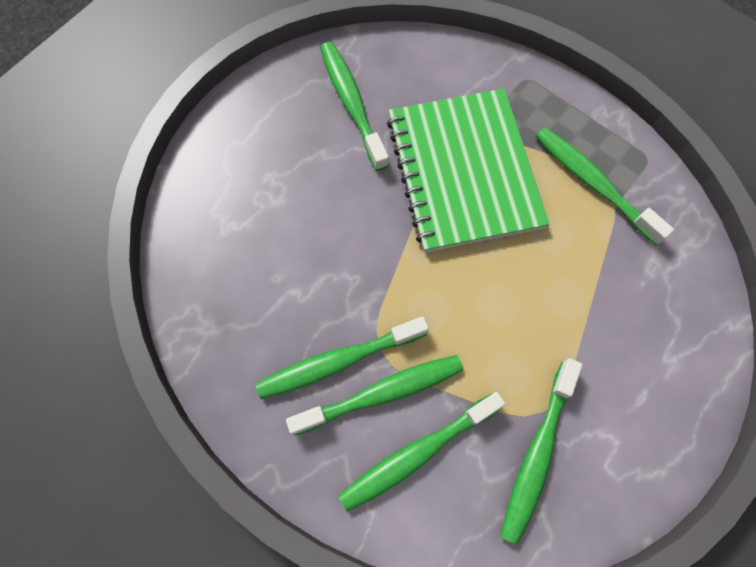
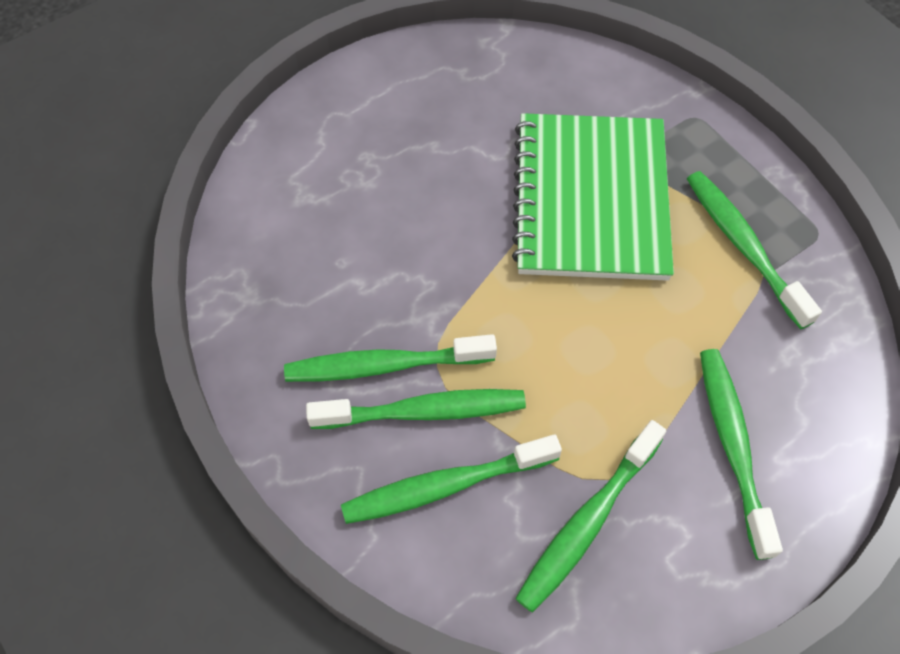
camera: 15 degrees right, 10 degrees down
(352, 103) = (482, 100): green toothbrush -> green toothbrush (733, 445)

